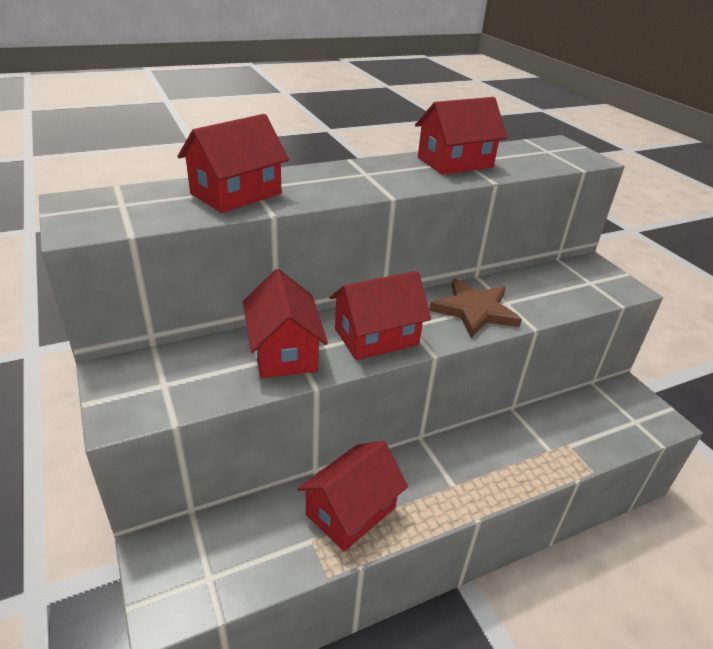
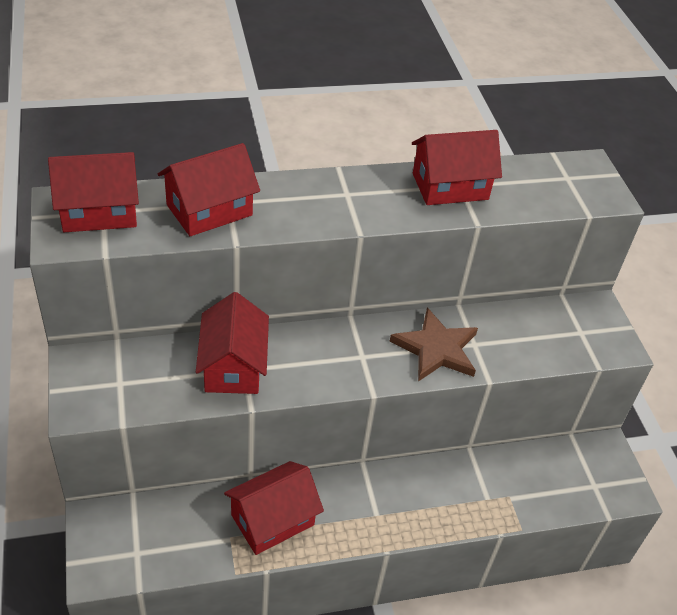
camera: 10 degrees right, 10 degrees up
(376, 337) = (325, 364): red house -> red house (99, 212)

